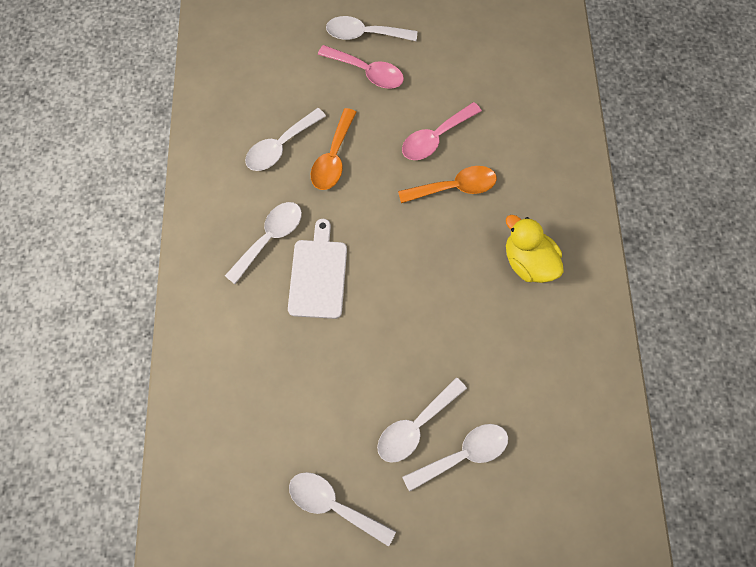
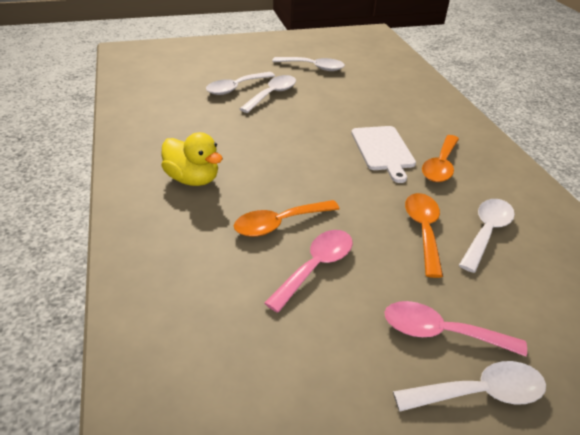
camera: 165 degrees right, 30 degrees down
(270, 238) = (440, 166): white spoon -> orange spoon

